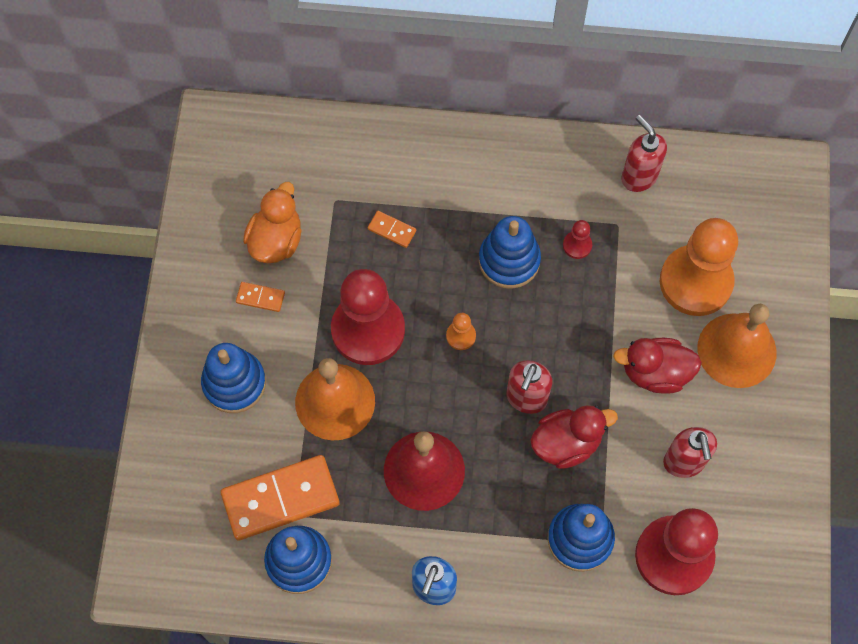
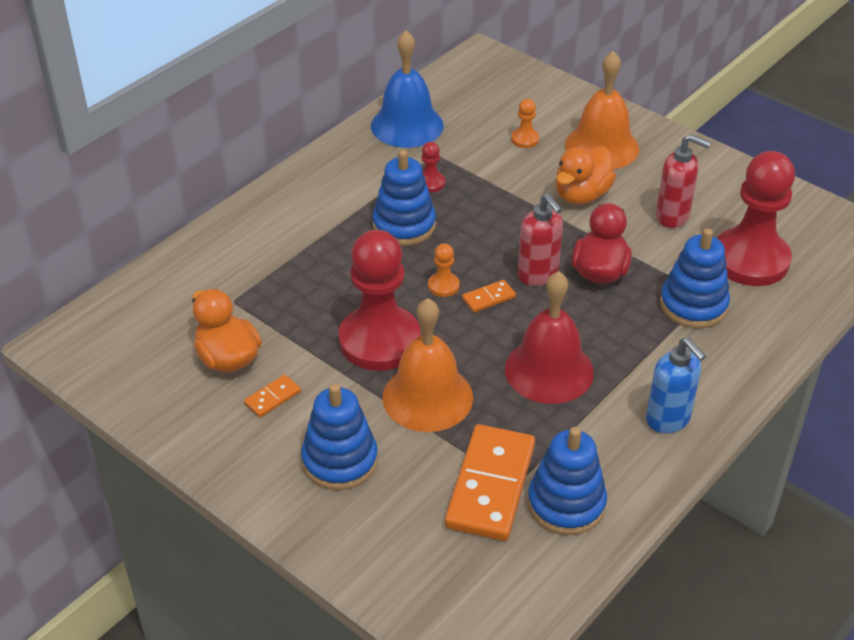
camera: 55 degrees left, 25 degrees down
(392, 230) = (301, 279): orange domino -> orange domino (488, 298)
(638, 177) = (407, 125): red soap dispenser -> blue bell
(655, 372) = (581, 195): red duck -> orange duck
(695, 282) = (525, 139): orange pawn -> orange pawn, size x0.40

